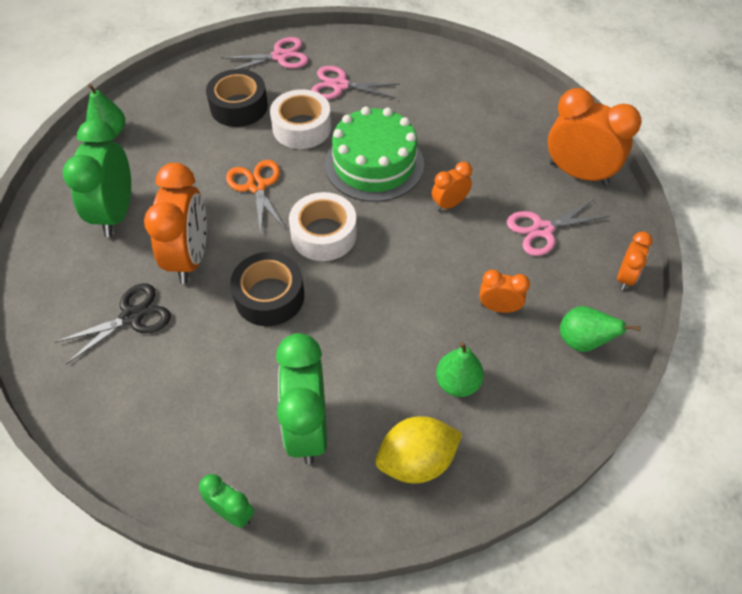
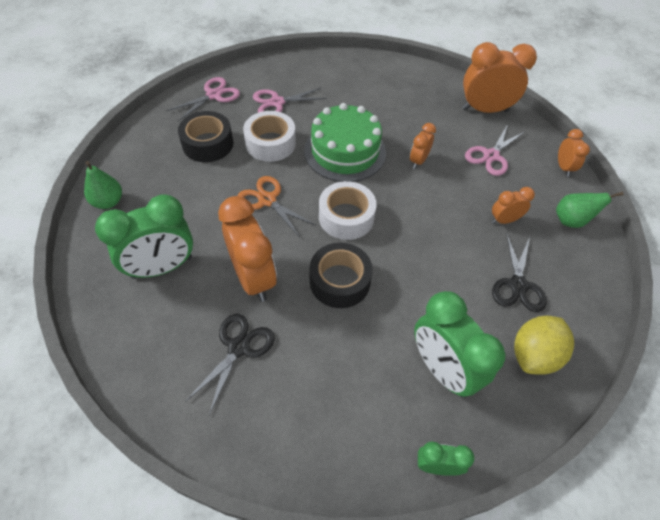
camera: 30 degrees left, 0 degrees up
(116, 213) = (162, 267): green clock -> green clock turned 90 degrees counterclockwise
(457, 383) = (518, 285): green pear -> black scissors

